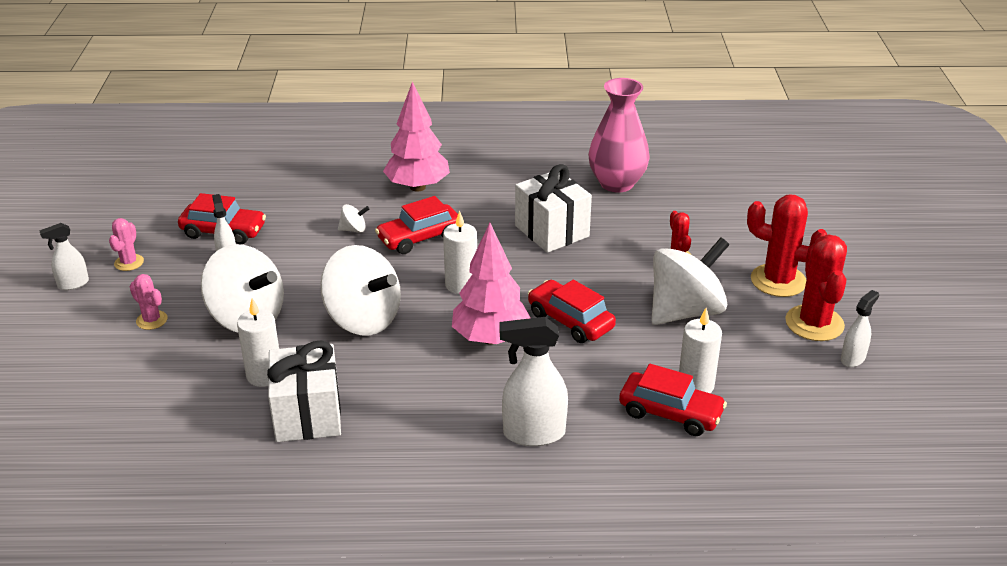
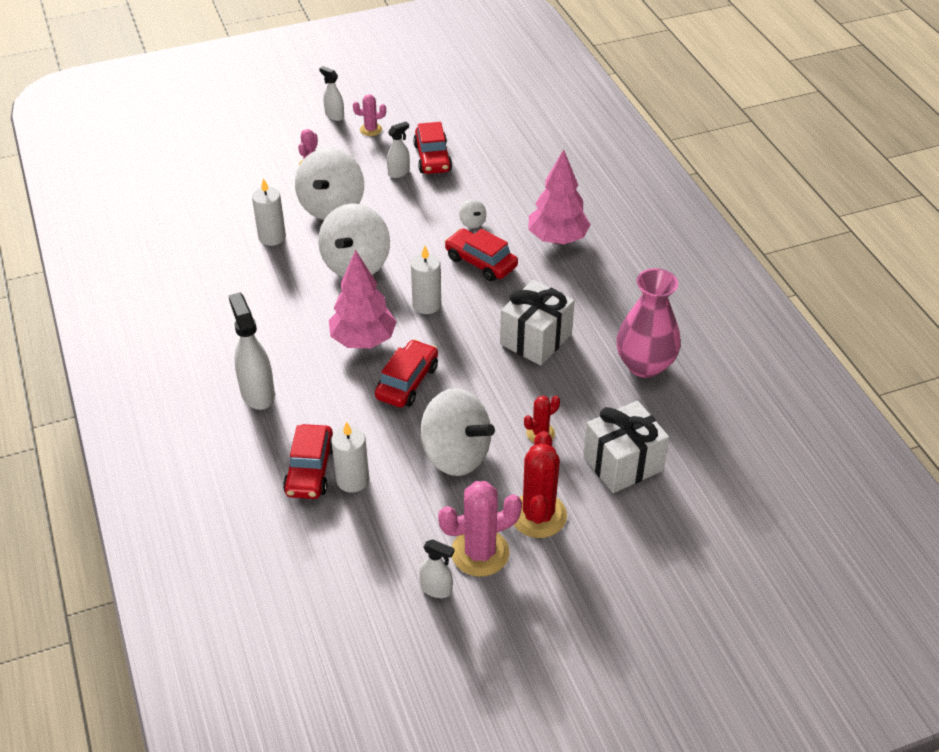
camera: 70 degrees right, 10 degrees up
(307, 415) = (238, 271): white gift -> white gift (622, 463)
(814, 323) = (480, 553): red cactus -> pink cactus

